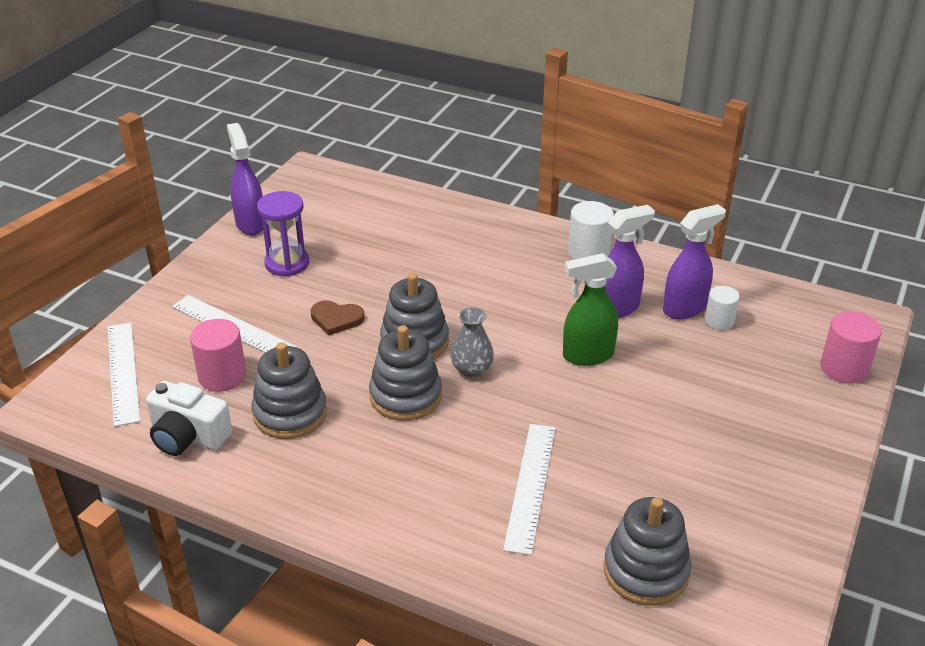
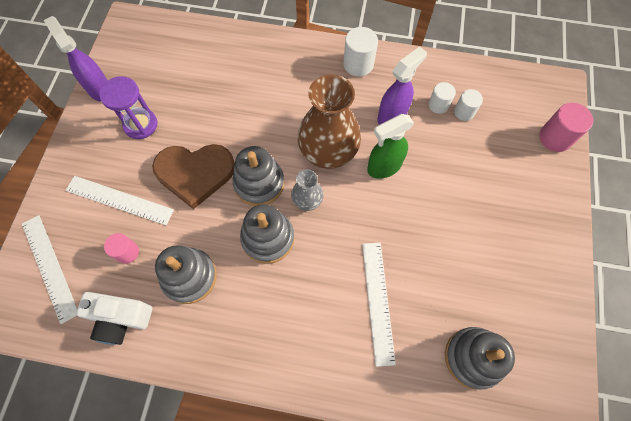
camera: 15 degrees left, 30 degrees up
(222, 376) = (127, 252): pink cylinder -> pink cylinder, size x0.65
(336, 319) = (195, 173): brown heart -> brown heart, size x1.94
(517, 327) = (328, 150): none -> brown vase
(685, 308) = (438, 105): purple spray bottle -> white cylinder

